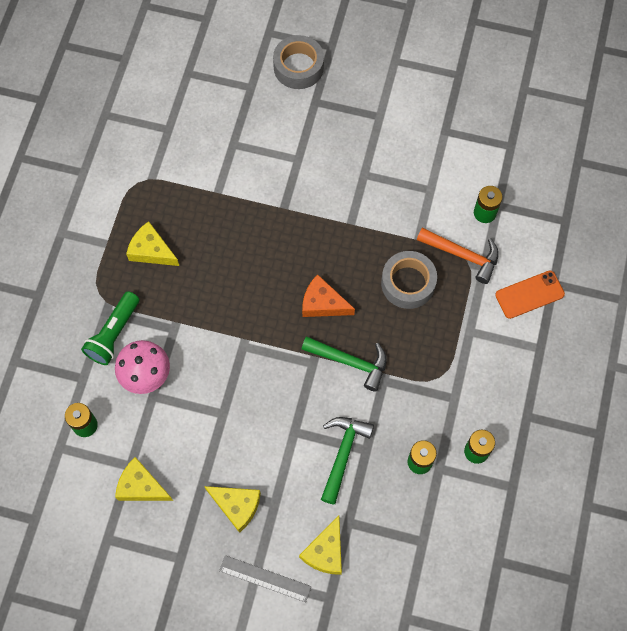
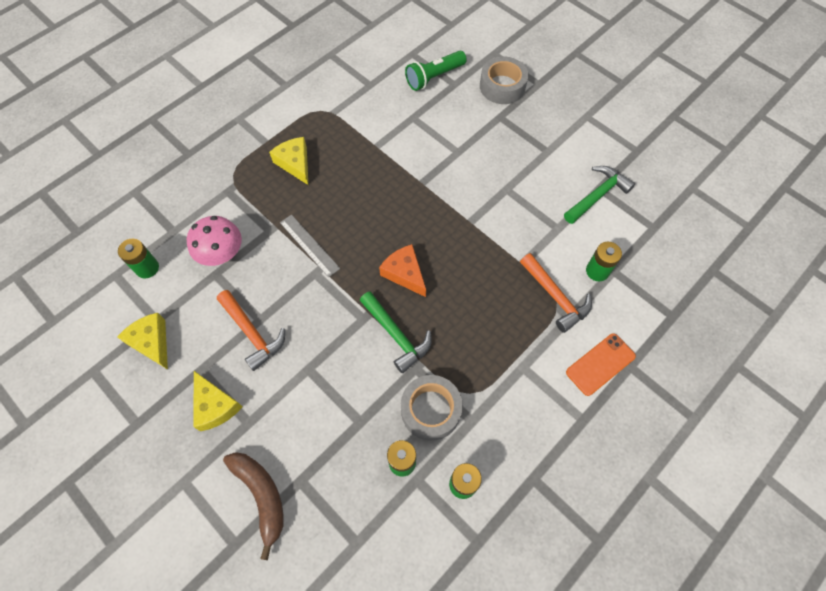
camera: 30 degrees right, 5 degrees down
(114, 334) = (221, 210): green flashlight -> green flashlight (434, 77)
(225, 429) = (252, 333): none -> orange hammer
(265, 578) = (192, 488): grey ruler -> grey ruler (309, 245)
(325, 551) = (261, 496): yellow cheese -> brown banana
(343, 454) = (337, 413): green hammer -> green hammer (597, 195)
(408, 283) = (490, 295): grey tape -> grey tape (430, 410)
(529, 294) = (600, 364): orange phone -> orange phone turned 45 degrees counterclockwise

